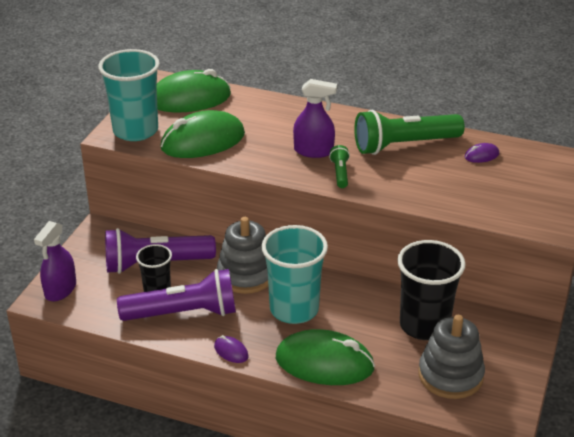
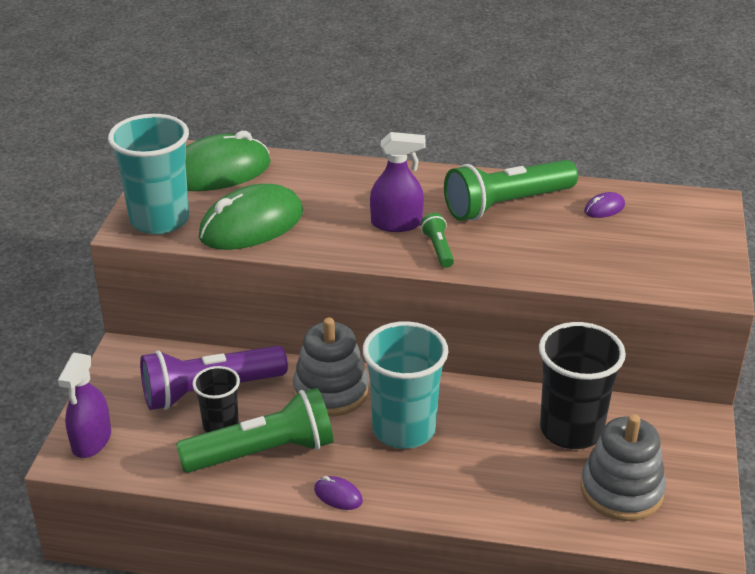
camera: 10 degrees left, 0 degrees up
(183, 313) = (262, 452): purple flashlight -> green flashlight
(324, 363) = (461, 495): green mouse -> none

